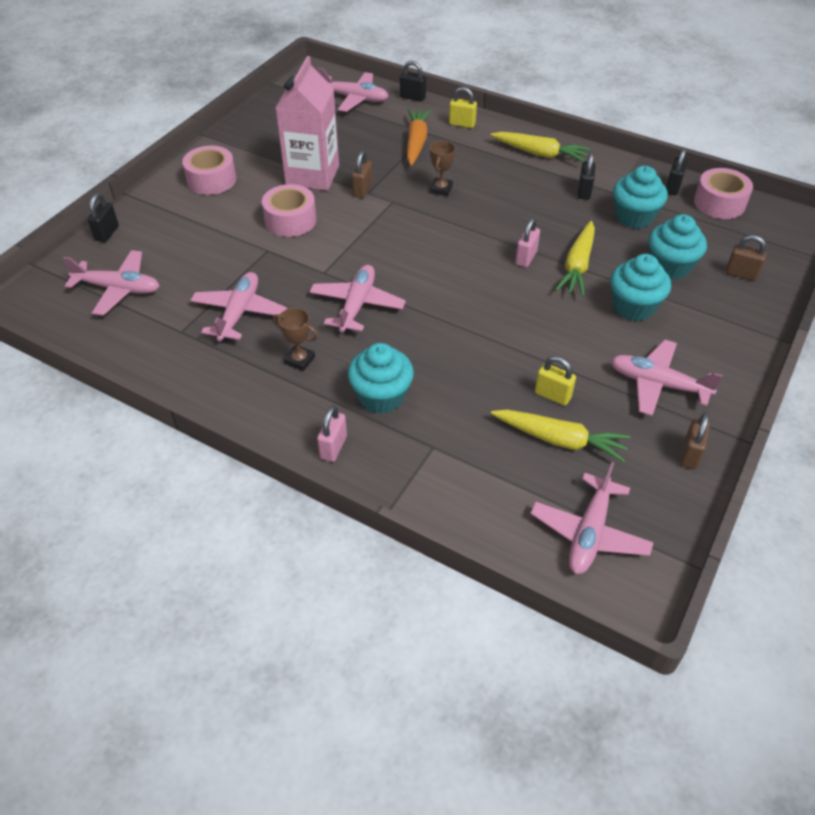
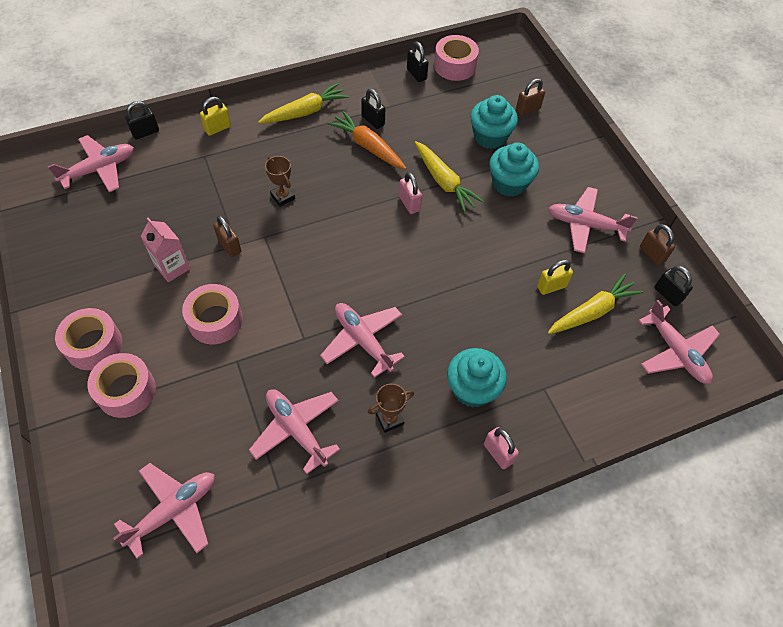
camera: 55 degrees left, 10 degrees up
(107, 233) = (80, 478): black padlock -> black padlock (667, 294)
(191, 214) = (126, 391): none -> pink tape
(312, 175) = (172, 267): pink carton -> pink carton, size x0.56
(416, 142) = (208, 171): orange carrot -> orange carrot (368, 146)
(634, 217) = (425, 116): turquoise cupcake -> none
(658, 384) = (585, 225): pink plane -> pink plane turned 45 degrees clockwise

